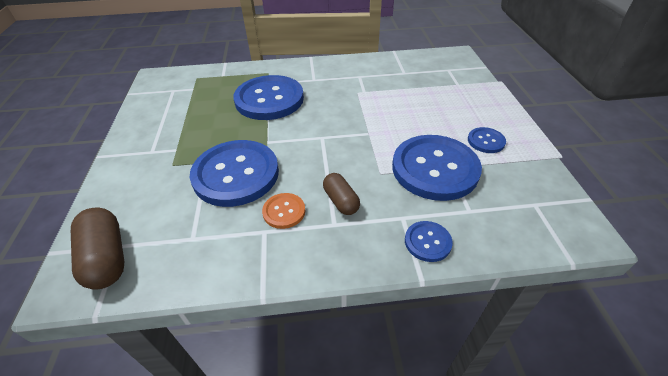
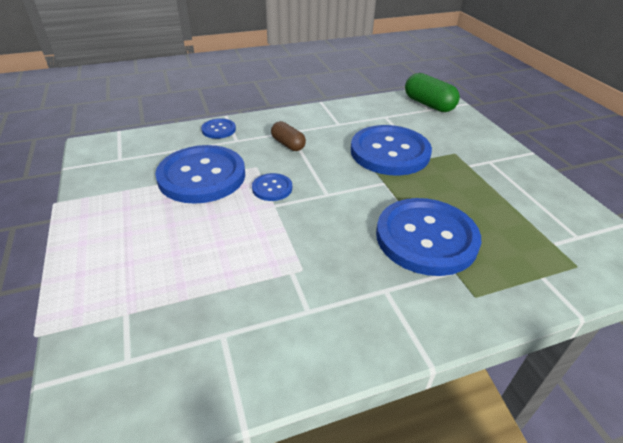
camera: 165 degrees right, 5 degrees down
(106, 258) = (428, 104): brown capsule -> green capsule
(284, 211) = (331, 134): orange button -> none
(486, 141) = (132, 211): blue button -> blue button (272, 188)

